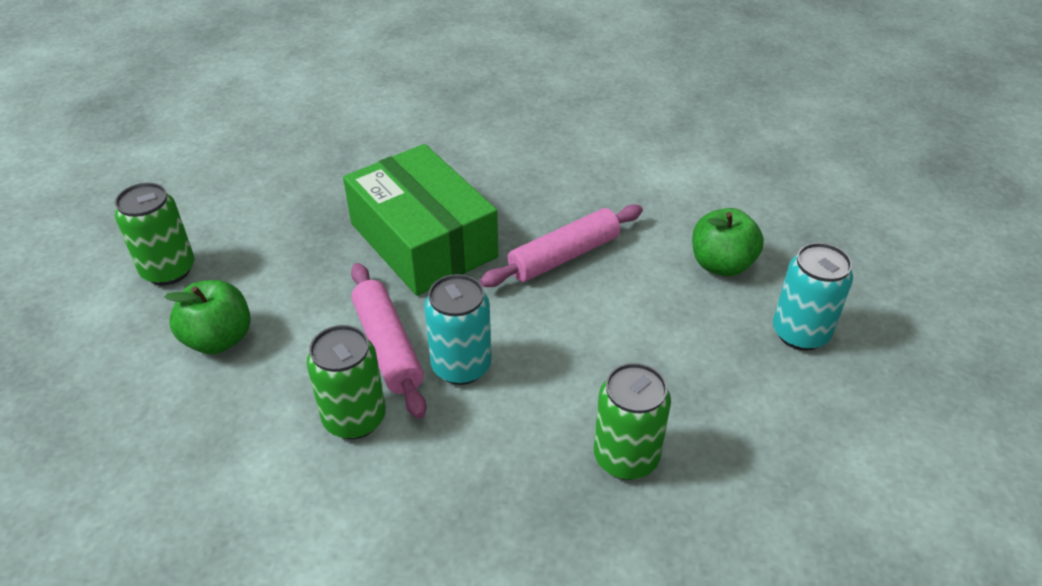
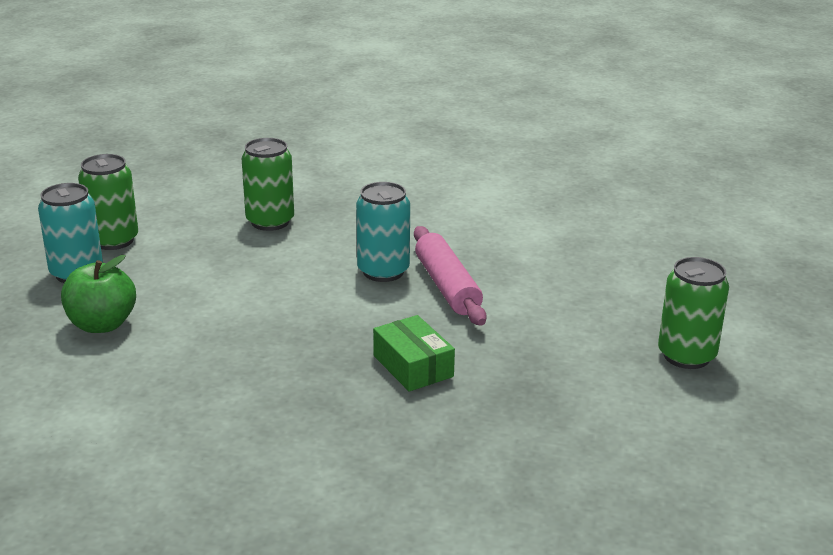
camera: 175 degrees left, 15 degrees down
(219, 339) = (603, 300): green apple -> none
(354, 418) = (470, 249): green can -> green can (113, 240)
(423, 240) = (413, 366): green box -> green box, size x0.49
(564, 256) = (261, 342): pink rolling pin -> none

